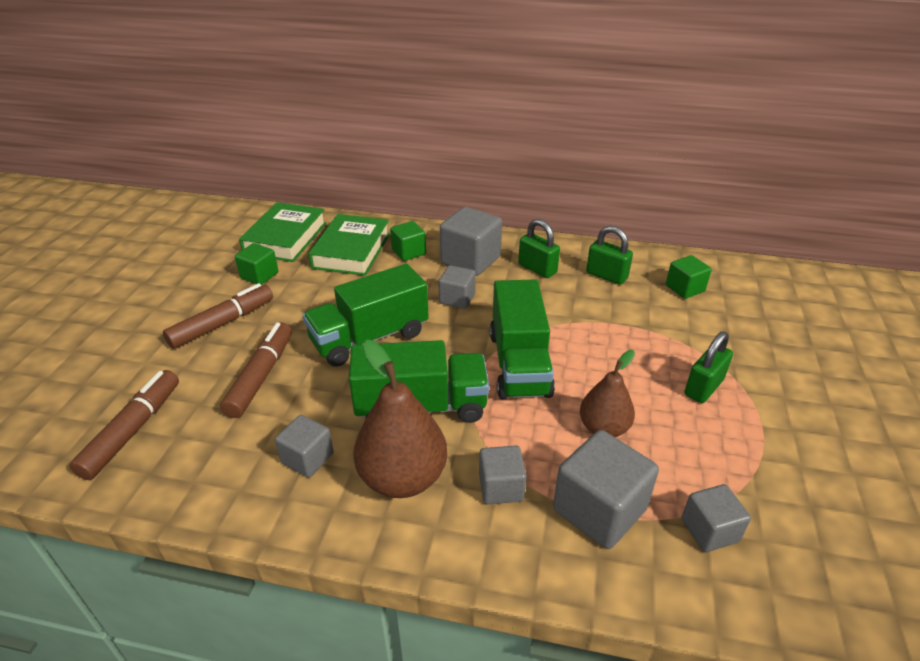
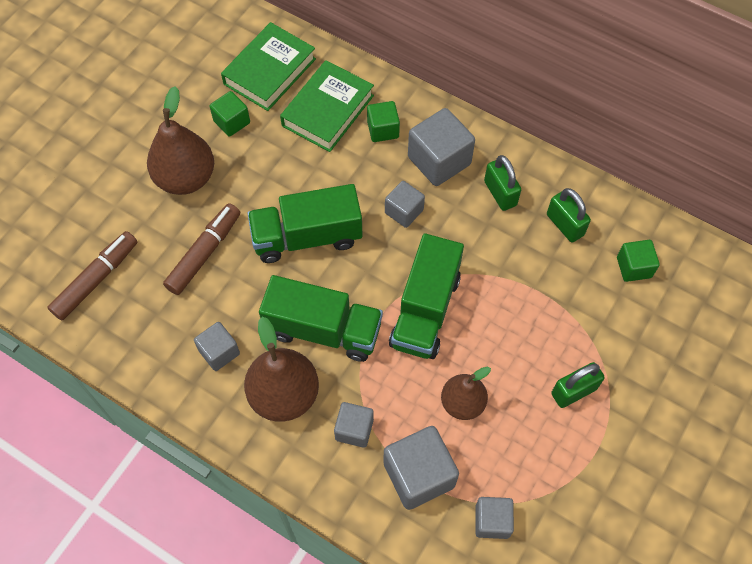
camera: 20 degrees right, 25 degrees up
(222, 323) = (186, 178): brown marker -> brown pear

